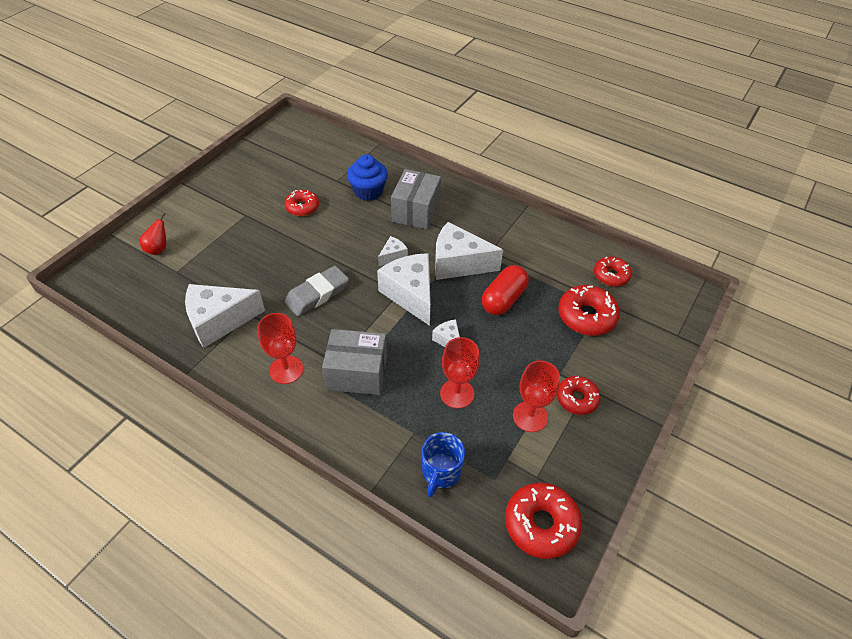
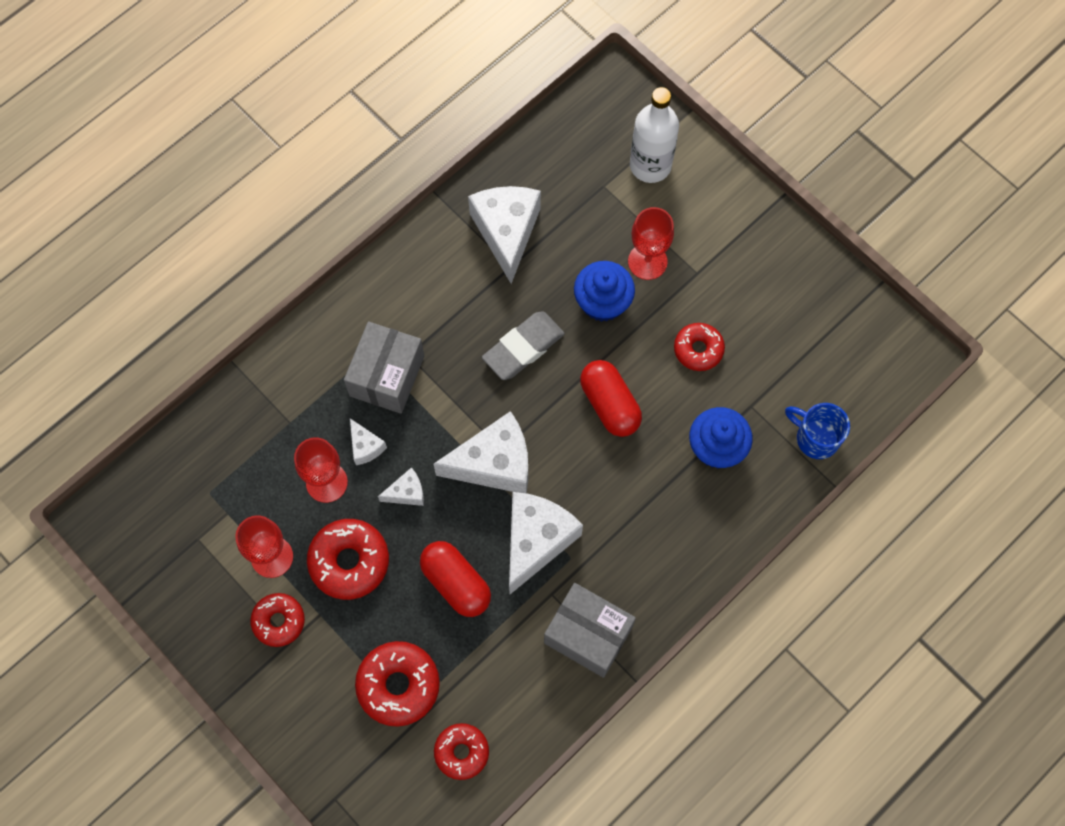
camera: 105 degrees right, 20 degrees up
(158, 249) = (650, 165): red pear -> white bottle
(273, 257) = (602, 302): none -> blue cupcake
(286, 370) = (413, 299): red goblet -> red goblet (647, 261)
(317, 294) = (523, 348): grey eraser -> grey eraser turned 75 degrees clockwise
(351, 243) = (609, 404): none -> red capsule
(393, 256) = (571, 455): white cheese -> white cheese (365, 446)
(416, 211) = (657, 507): grey box -> grey box (588, 635)
(441, 472) = (234, 439): blue mug -> blue mug (815, 438)
(541, 524) = (146, 525): red donut -> red donut (349, 561)

